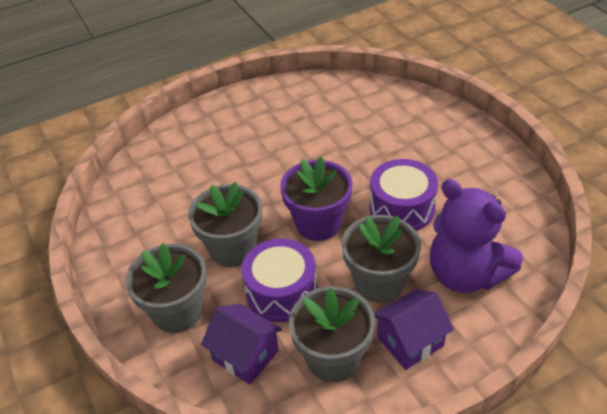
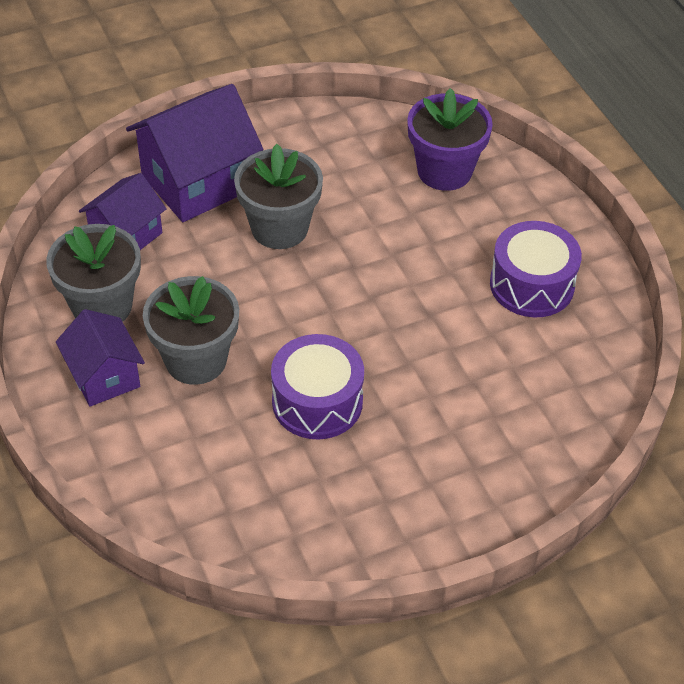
camera: 90 degrees right, 5 degrees up
(177, 312) = (197, 182): grey flower pot -> purple house
(281, 292) = (203, 268): purple drum -> purple drum (532, 285)
(318, 223) = (305, 311): purple flower pot -> purple flower pot (444, 171)
(465, 274) = (187, 449): purple teddy bear -> none

